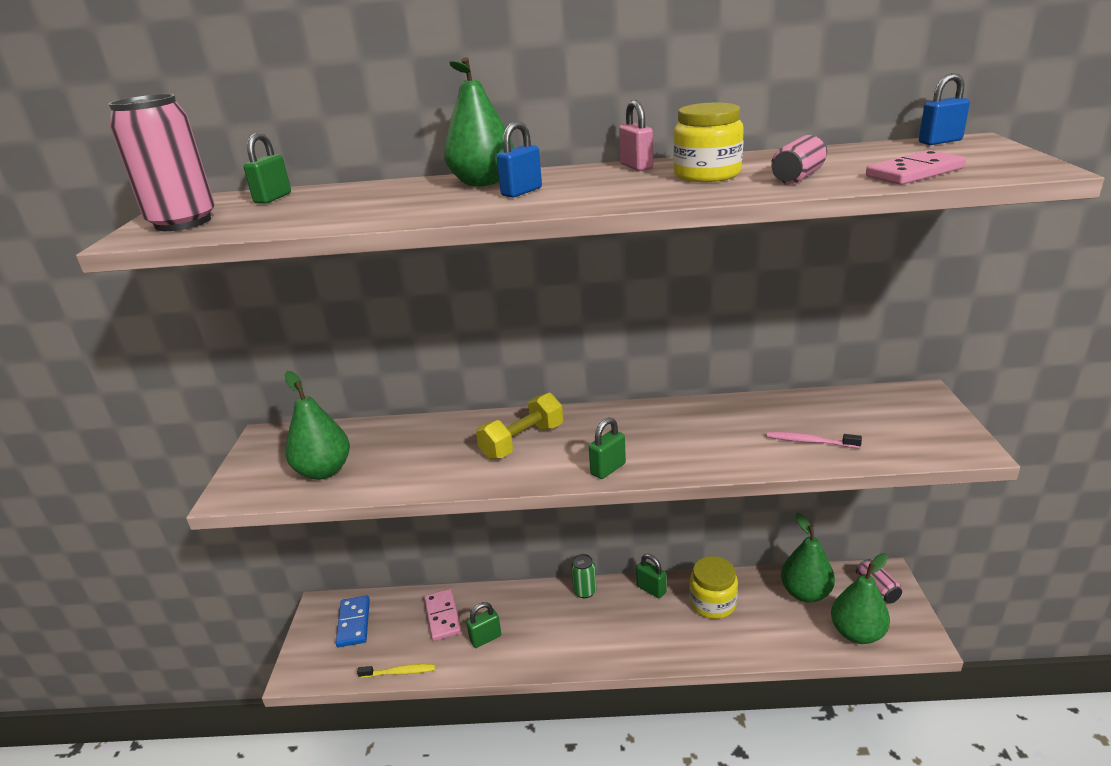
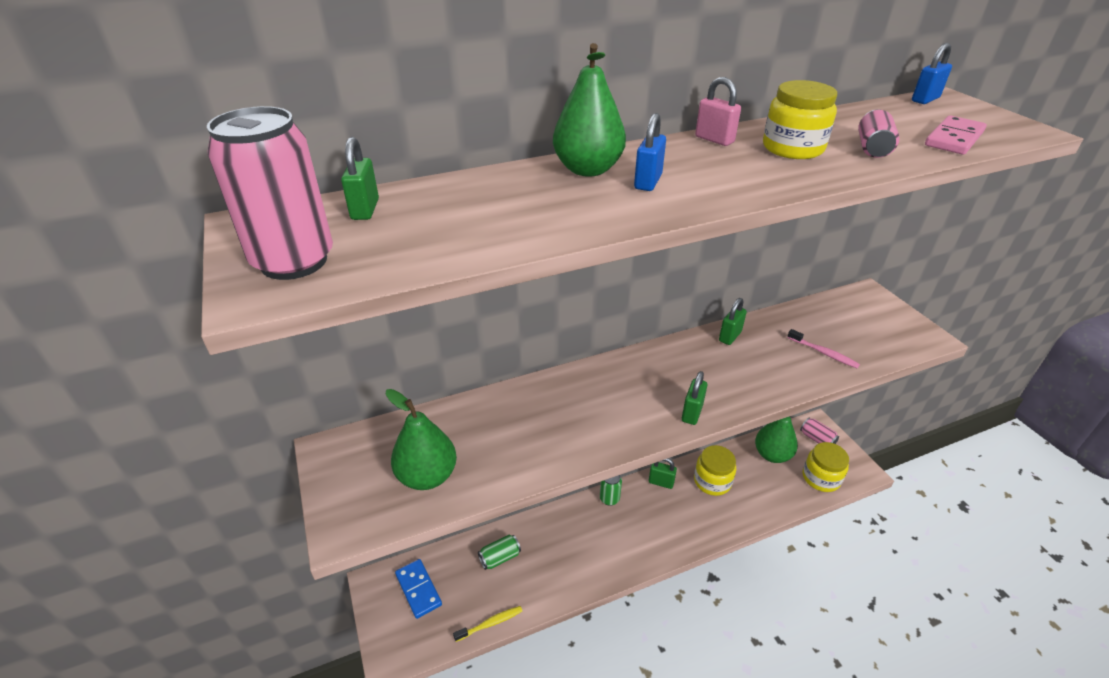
camera: 25 degrees left, 10 degrees up
(443, 616) = (500, 557): pink domino -> green can
(485, 638) = (550, 567): green padlock -> green padlock (730, 336)
(522, 442) = (599, 400): yellow dumbbell -> none
(809, 441) = (823, 353): pink toothbrush -> pink toothbrush turned 135 degrees counterclockwise
(857, 633) = (821, 478): green pear -> yellow jar

